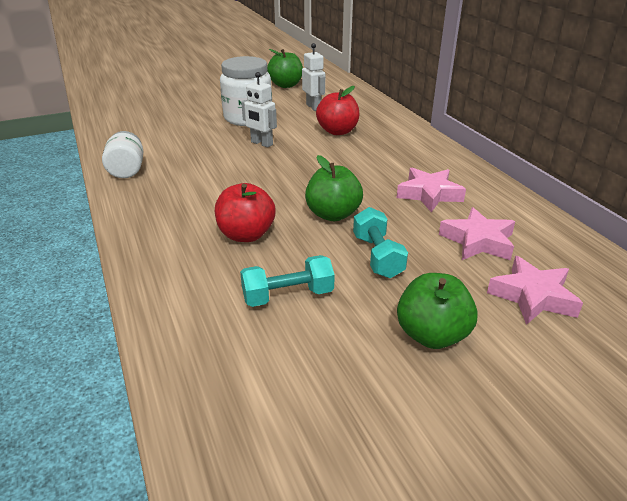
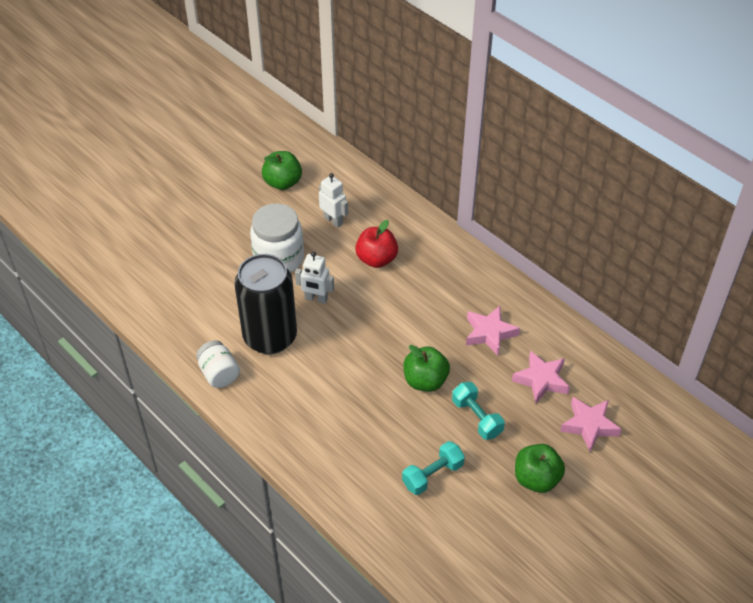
camera: 20 degrees left, 15 degrees up
(197, 157) = (270, 337): none -> black can
(246, 235) = (371, 424): red apple -> none

